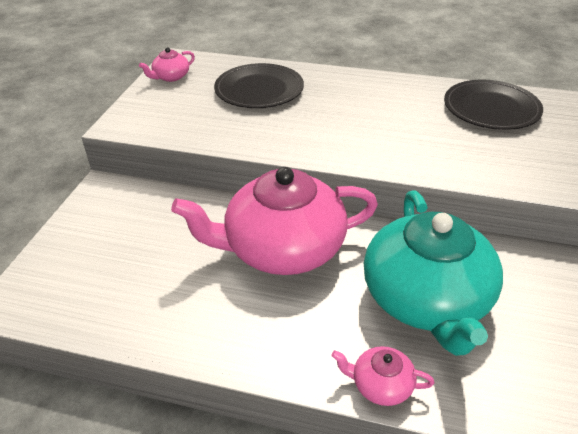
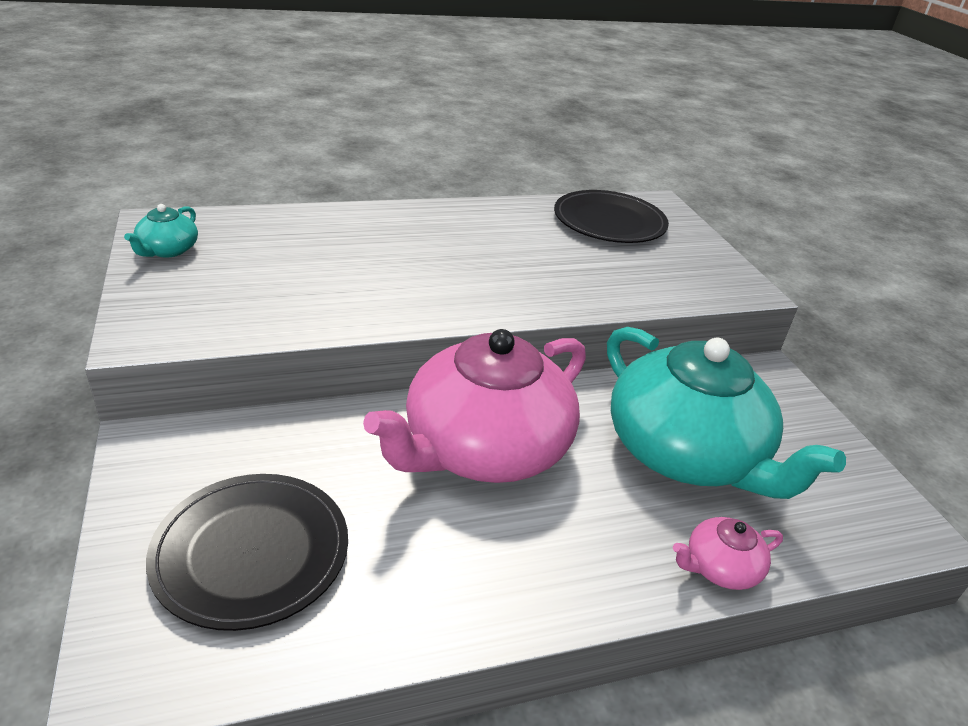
camera: 35 degrees left, 5 degrees down
(171, 77) = (168, 250): pink teapot -> turquoise teapot
(259, 89) = (320, 246): black plate -> black plate (251, 552)

